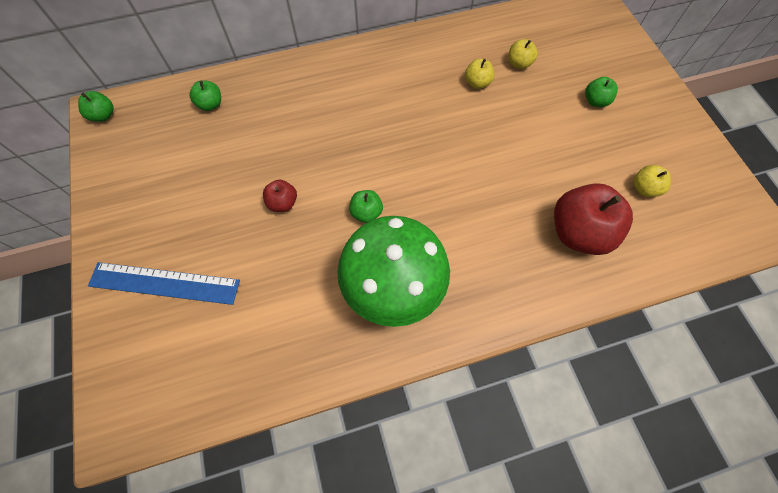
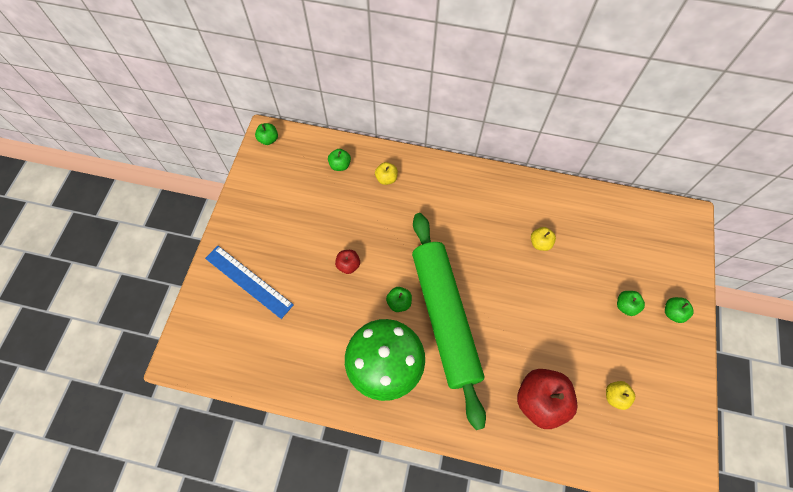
camera: 30 degrees right, 0 degrees up
(426, 202) = (444, 317): none -> green rolling pin
(519, 64) = (584, 243): yellow apple -> yellow apple (386, 178)
(640, 86) = (673, 312): none -> green apple

